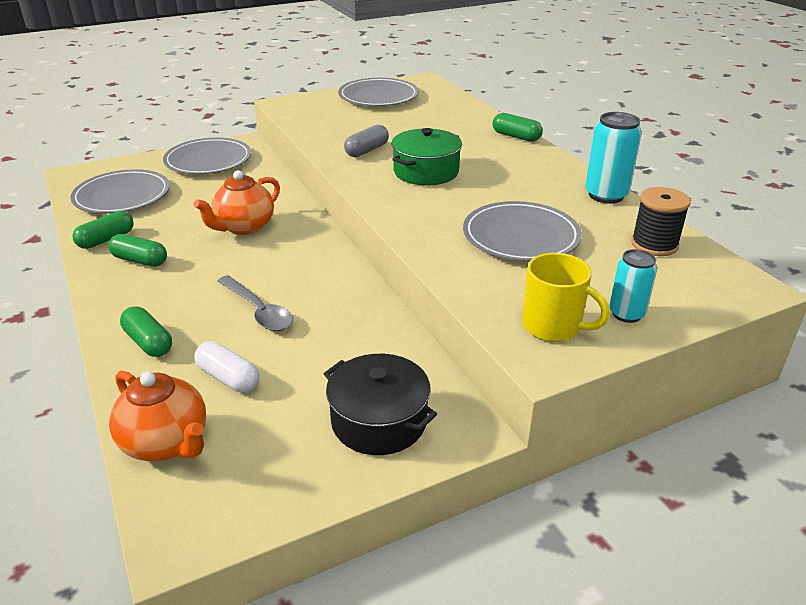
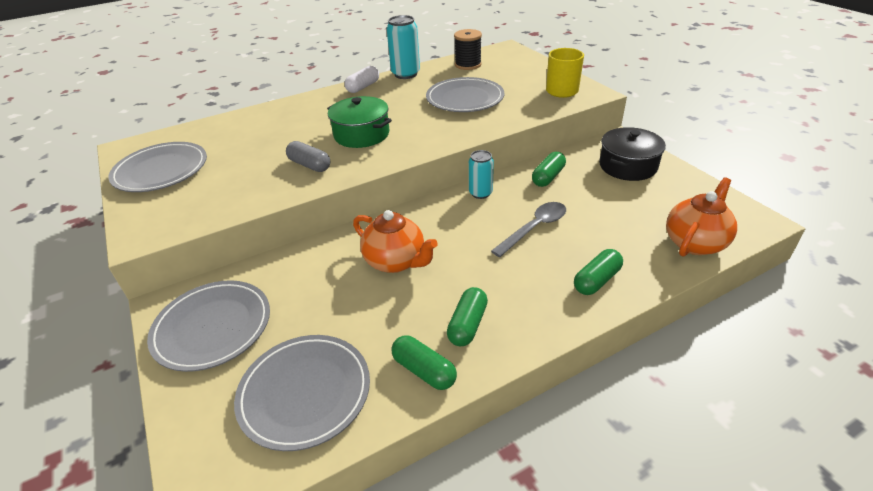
camera: 90 degrees left, 5 degrees up
(228, 378) = (619, 228): white capsule -> white capsule (363, 87)
(516, 137) = (299, 101): green capsule -> green capsule (548, 177)
(626, 314) = (542, 74): turquoise can -> turquoise can (480, 193)

